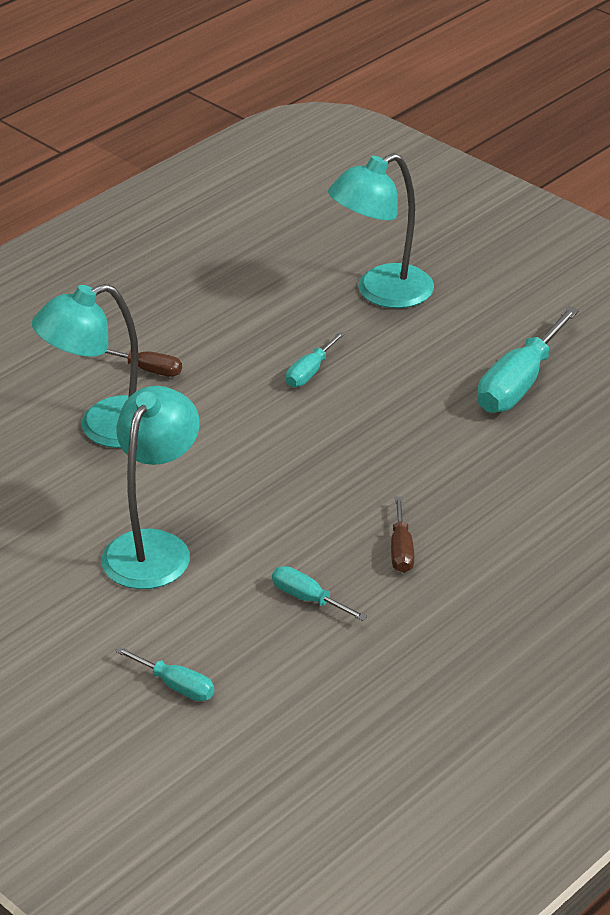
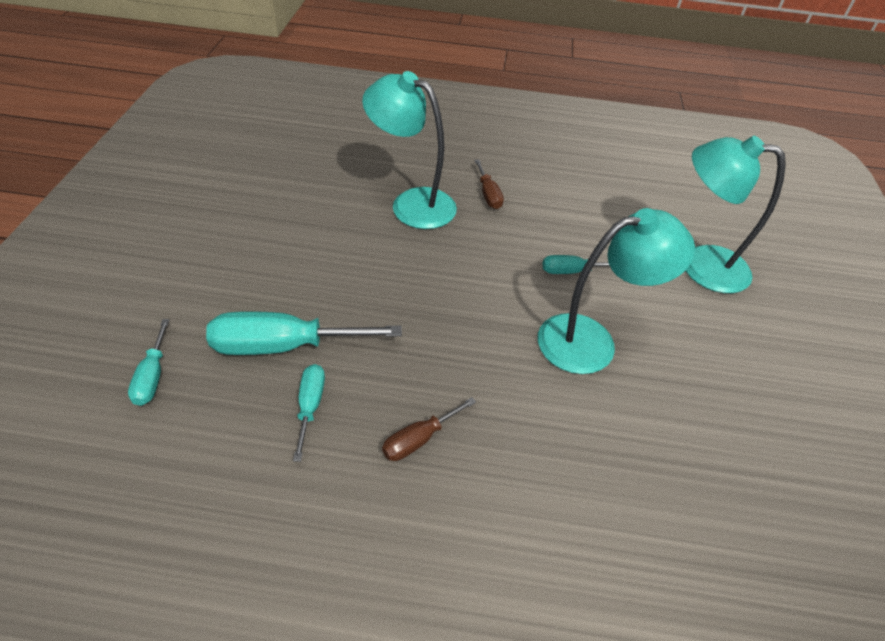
camera: 50 degrees right, 10 degrees up
(154, 547) = (307, 285): turquoise lamp -> turquoise lamp (591, 340)
(519, 384) = (705, 408): turquoise screwdriver -> turquoise screwdriver (284, 346)

